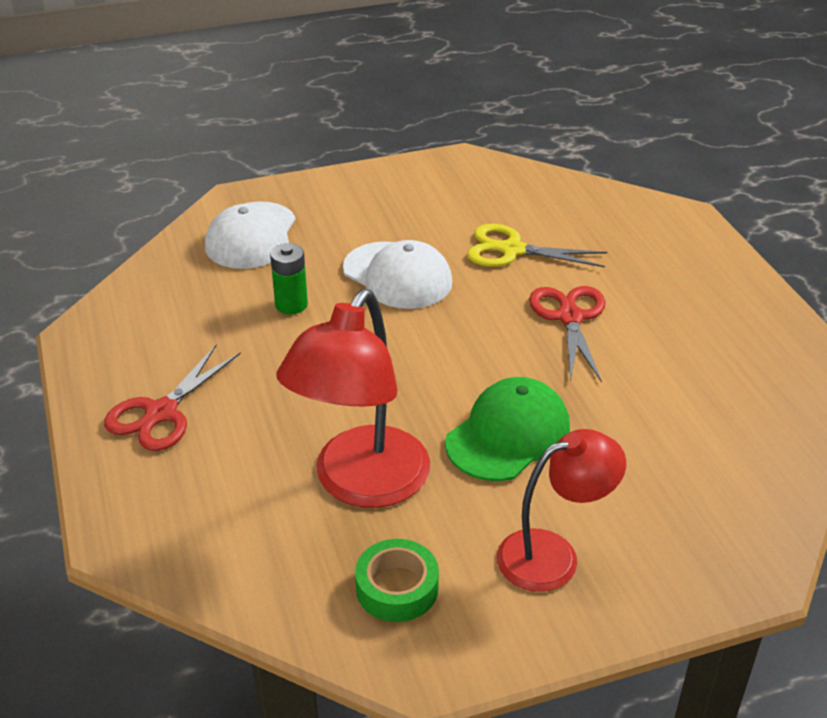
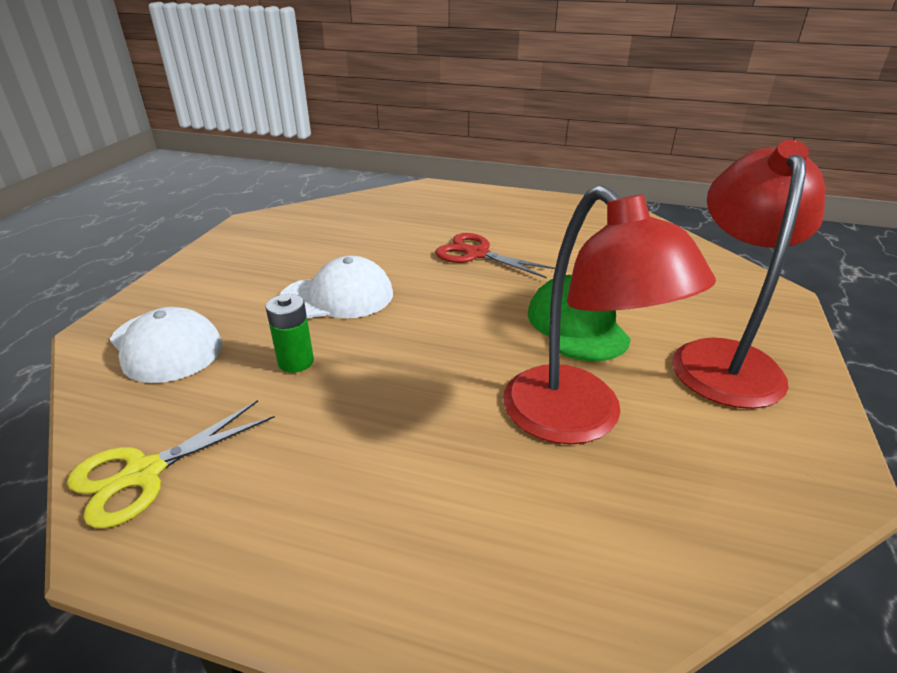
camera: 55 degrees left, 5 degrees down
(161, 413) = (344, 522): red scissors -> none
(397, 588) = (727, 453): green tape -> none
(511, 250) = (378, 245): yellow scissors -> yellow scissors (143, 473)
(553, 555) = (724, 358): red lamp -> red lamp, size x1.54

